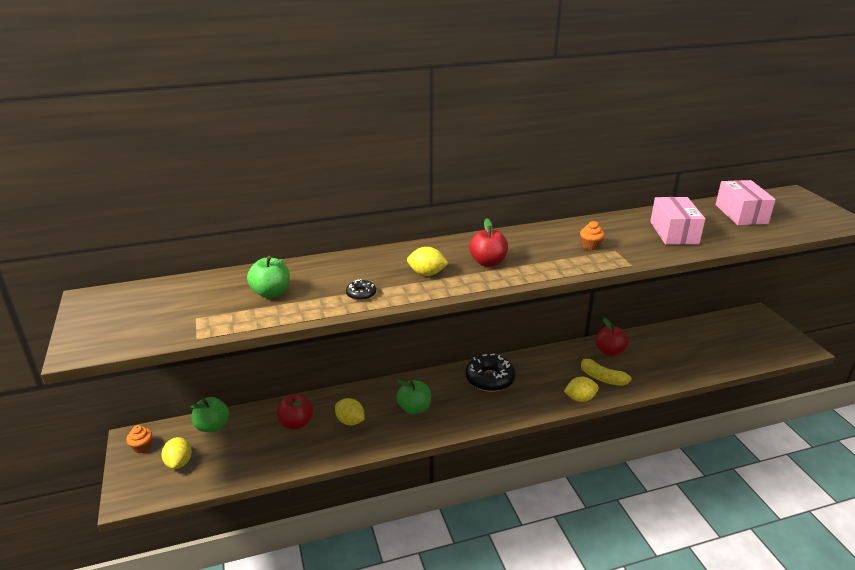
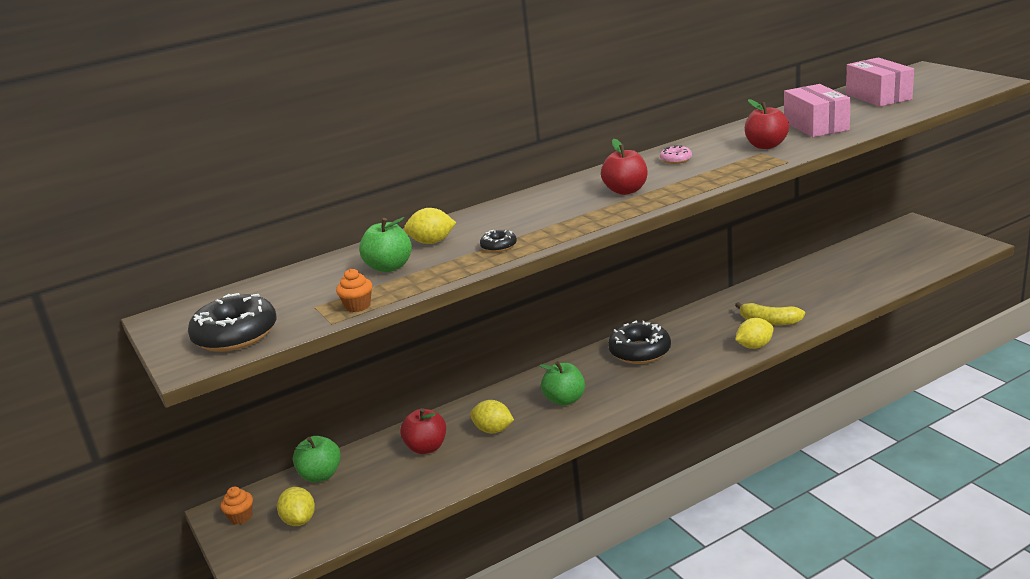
camera: 10 degrees left, 5 degrees down
(125, 331) = (236, 335): none -> black donut
(427, 273) = (562, 214): yellow lemon -> yellow lemon (432, 242)
(544, 240) = (676, 160): none -> pink donut
(590, 246) = (731, 154): orange cupcake -> orange cupcake (358, 306)
(609, 351) = (765, 295): red apple -> red apple (766, 146)

